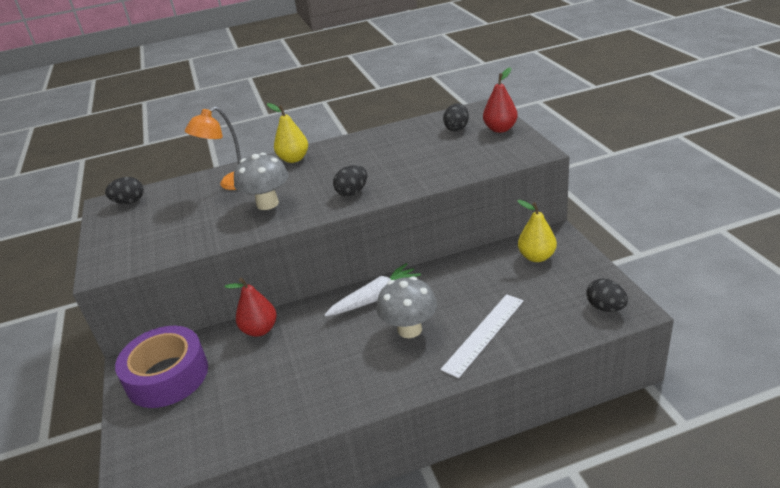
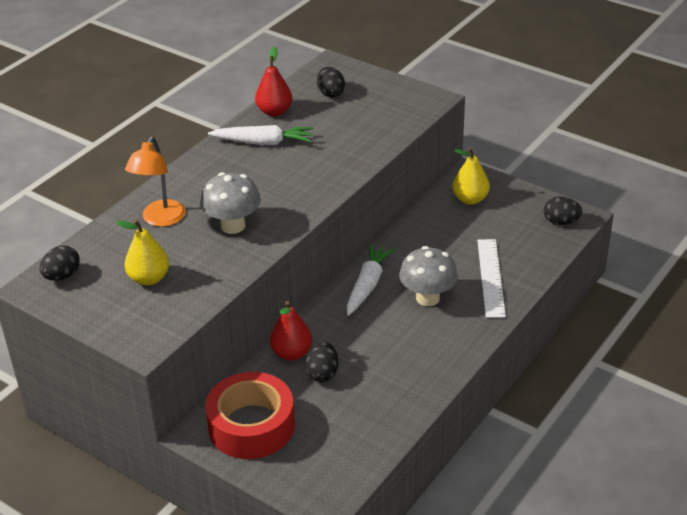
camera: 40 degrees left, 5 degrees up
(167, 376) = (251, 426): purple tape -> red tape
(294, 159) = (195, 173): yellow pear -> yellow pear (149, 278)
(352, 192) = (307, 188): black egg -> black egg (323, 373)
(364, 151) = (263, 142): none -> white carrot
(500, 129) = (374, 84): red pear -> red pear (274, 112)

